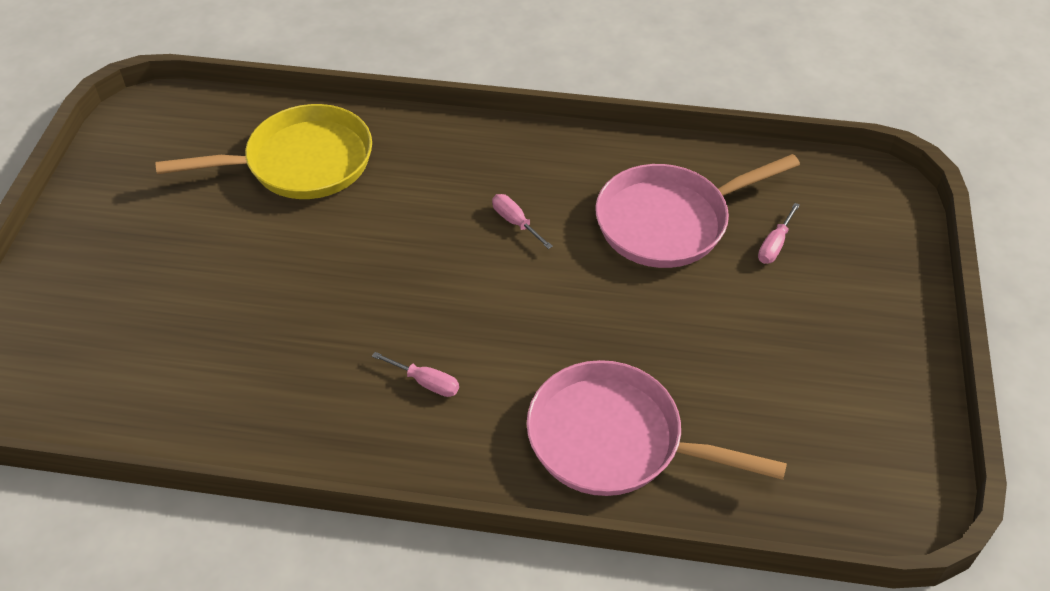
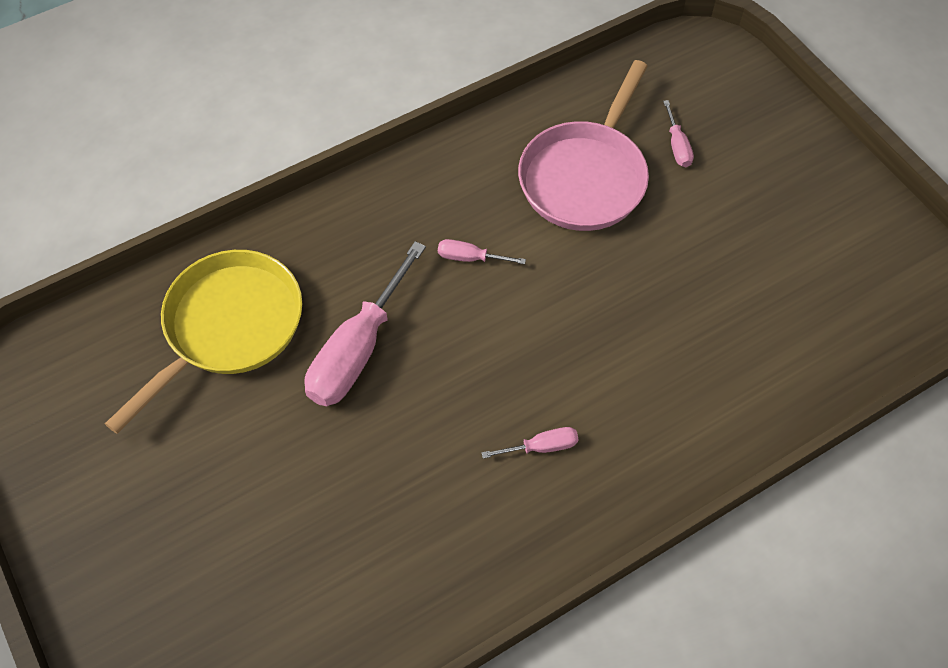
camera: 40 degrees left, 10 degrees up
(369, 231) = (358, 349): none -> pink screwdriver
(614, 440) = (720, 386): pink pan -> none

